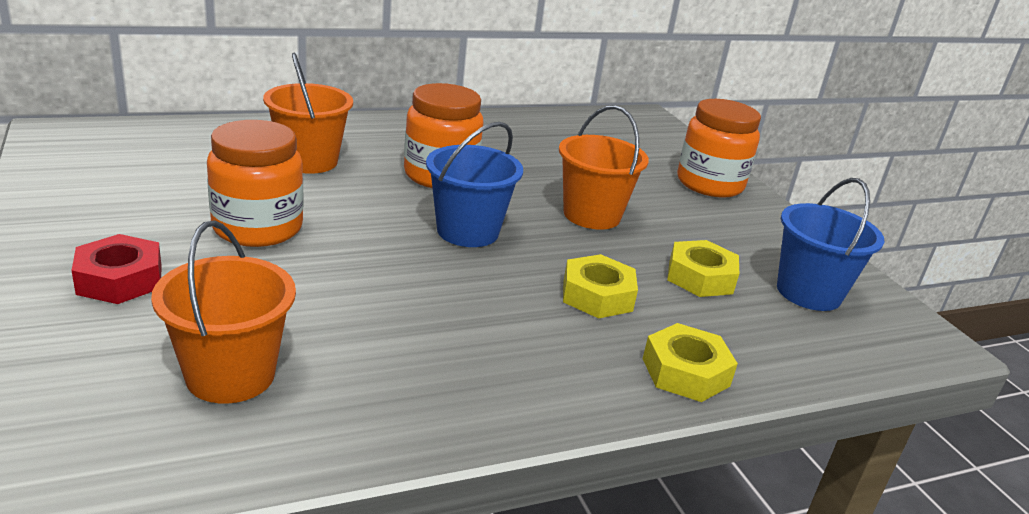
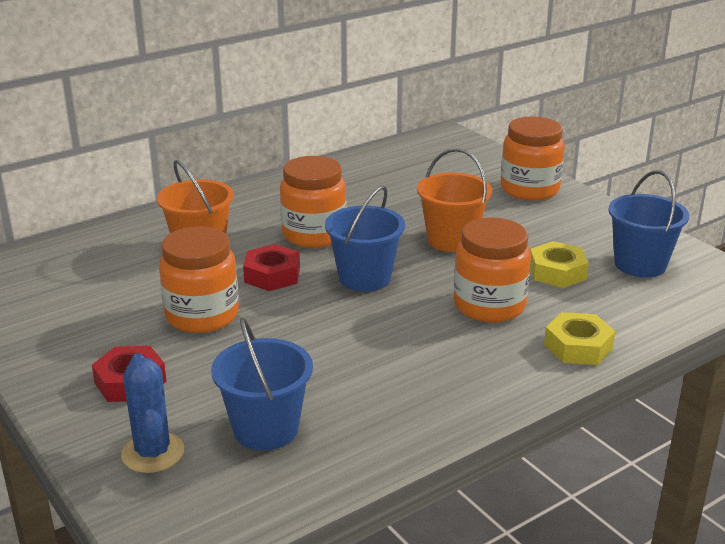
camera: 10 degrees left, 0 degrees up
(74, 368) = (153, 453): none -> blue cactus
(230, 375) = (266, 429): orange bucket -> blue bucket
(366, 205) = (272, 275): none -> red nut
(597, 296) = (489, 305): yellow nut -> orange jar

